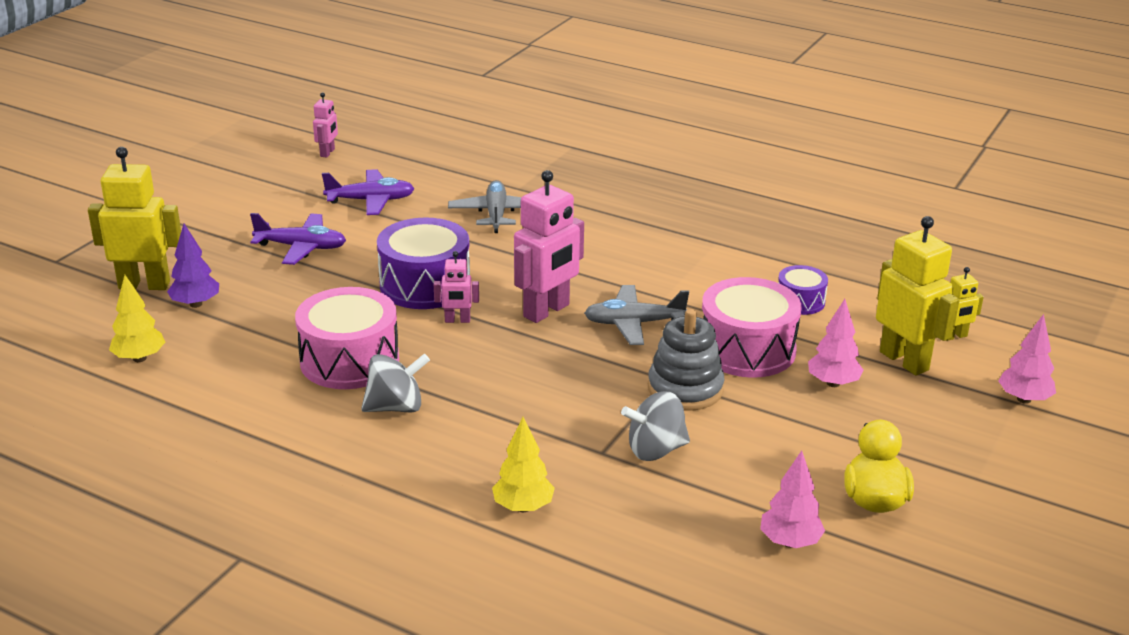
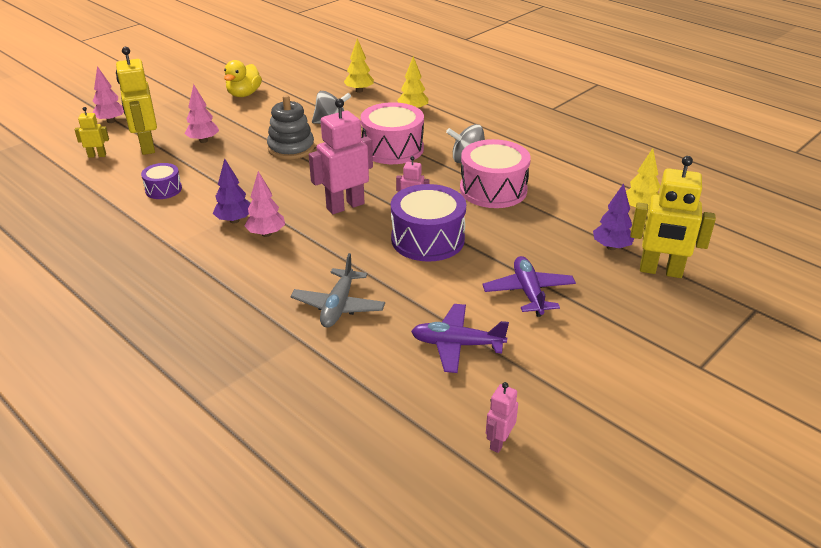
camera: 165 degrees left, 5 degrees up
(301, 247) = (528, 292): purple plane -> purple plane turned 60 degrees clockwise
(634, 324) = (291, 189): grey plane -> none
(656, 548) = (359, 91): none -> yellow tree
(671, 276) = (234, 220): none -> purple tree
(747, 349) = (233, 164): pink drum -> pink drum (392, 148)
(789, 542) = (298, 86): pink tree -> pink tree (266, 234)

